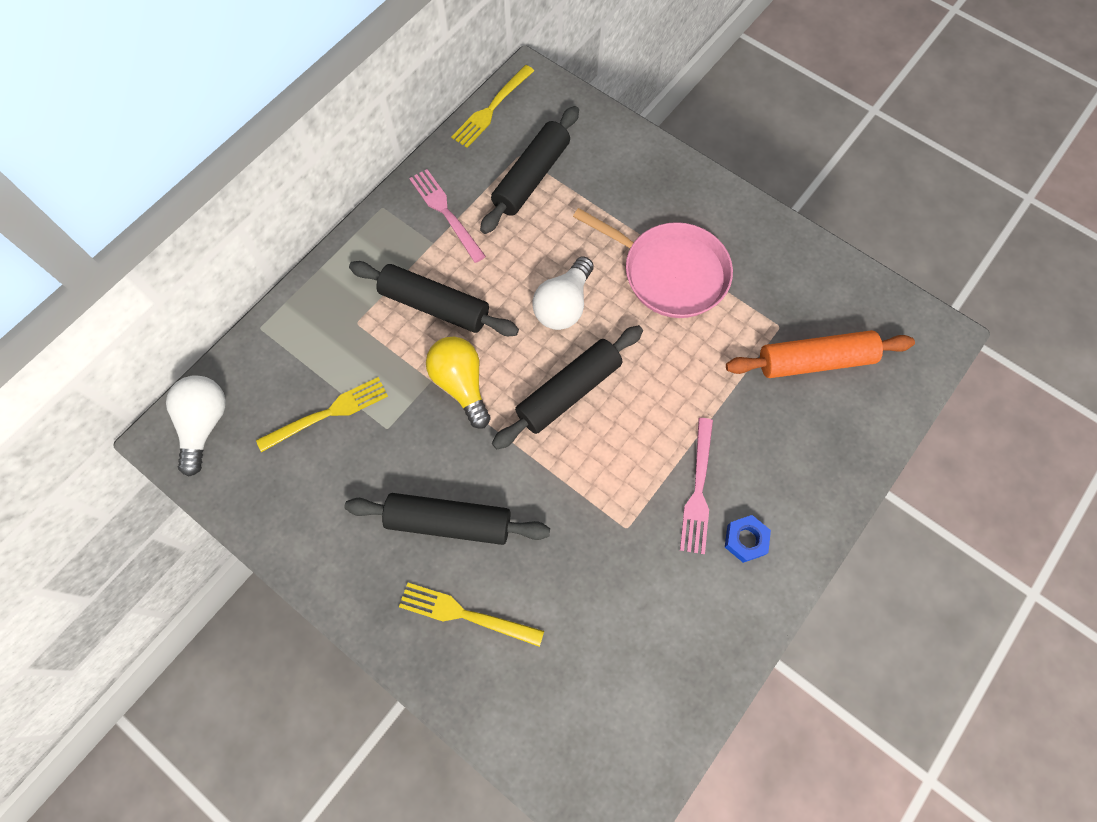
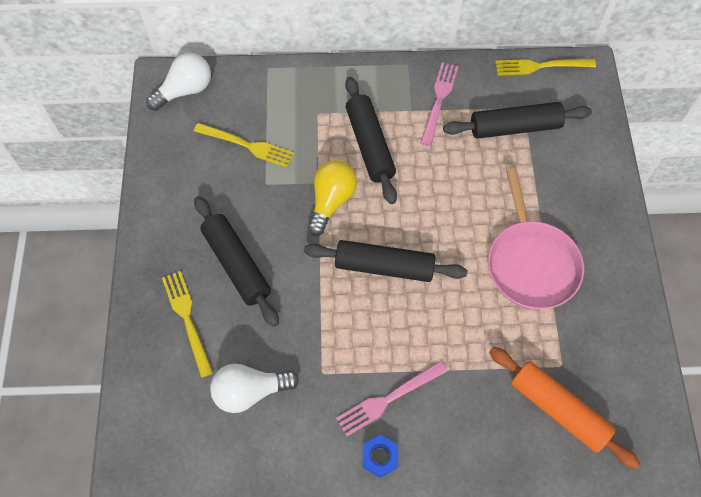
camera: 50 degrees right, 5 degrees down
(563, 305) = (442, 217): white light bulb -> white light bulb (250, 391)

